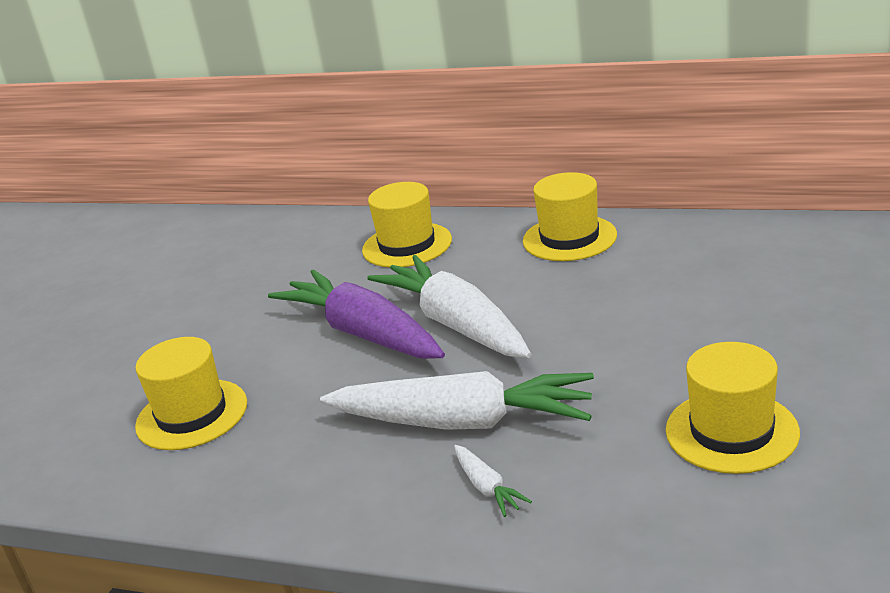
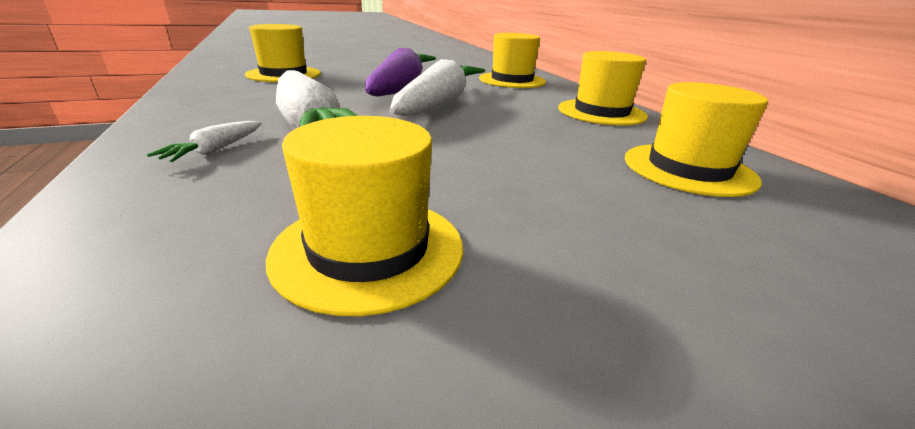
camera: 45 degrees right, 0 degrees up
(719, 260) = (688, 169): none -> yellow hat

